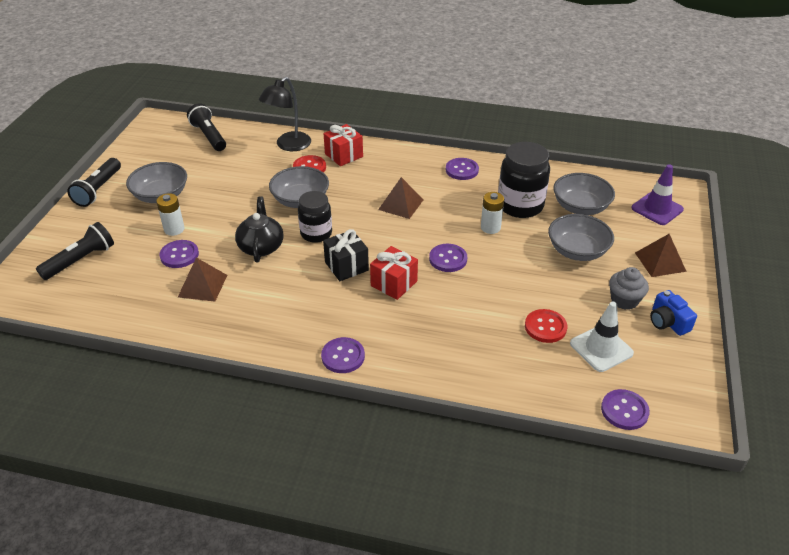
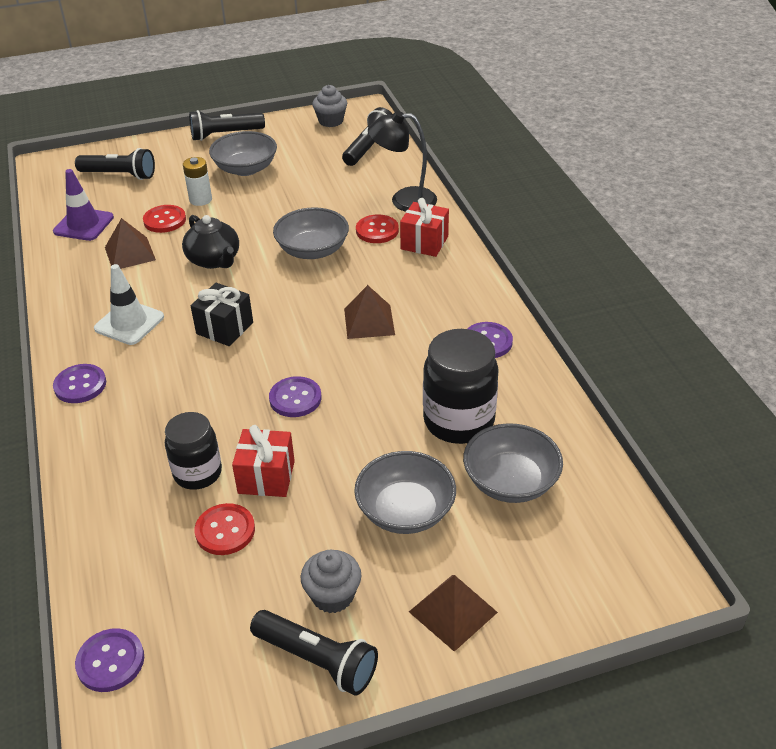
camera: 60 degrees right, 0 degrees up
(151, 139) = (331, 121): none -> grey cupcake
(179, 255) = (165, 220): purple button -> red button
(261, 246) = (214, 260): black teapot -> black teapot turned 90 degrees clockwise
(316, 233) = (264, 285): black jar -> black jar (198, 473)
(394, 283) = (220, 374): red gift -> red gift (266, 477)
(490, 227) = (387, 411): white battery -> none
(601, 348) = (216, 600): white traffic cone -> white traffic cone (129, 323)
(657, 209) = (586, 570): purple traffic cone -> purple traffic cone (83, 224)
(668, 322) = (317, 660): blue camera -> black flashlight

